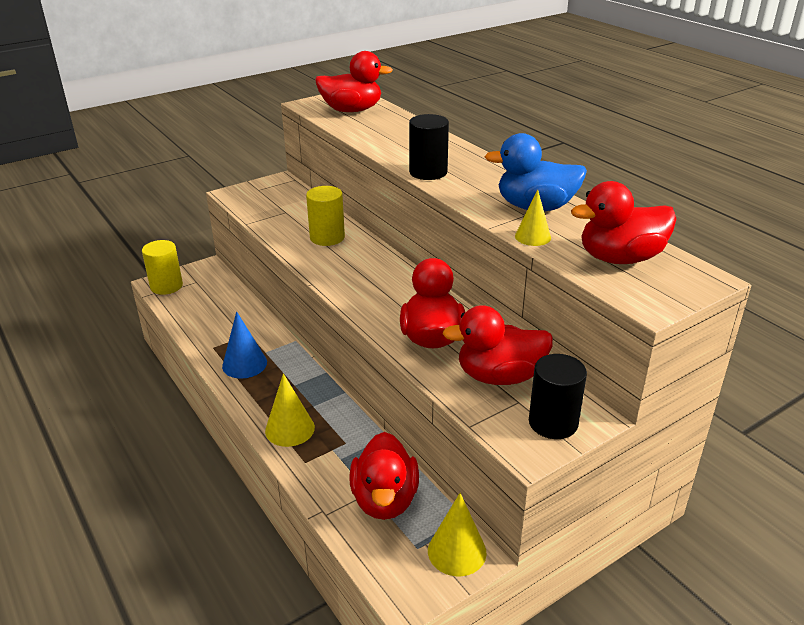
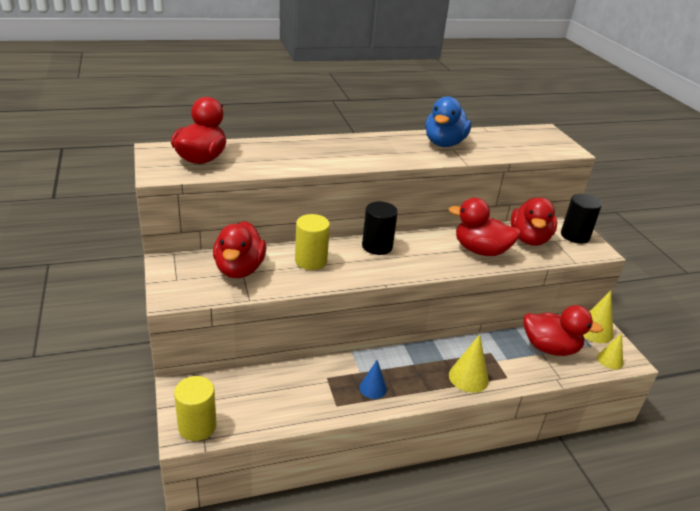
camera: 75 degrees left, 0 degrees up
(244, 364) = (373, 388): blue cone -> blue cone, size x0.67
(428, 172) = (366, 160): black cylinder -> black cylinder (377, 246)
(533, 237) = (485, 155): yellow cone -> yellow cone (610, 360)
(620, 258) = (519, 141): red duck -> red duck (239, 269)

